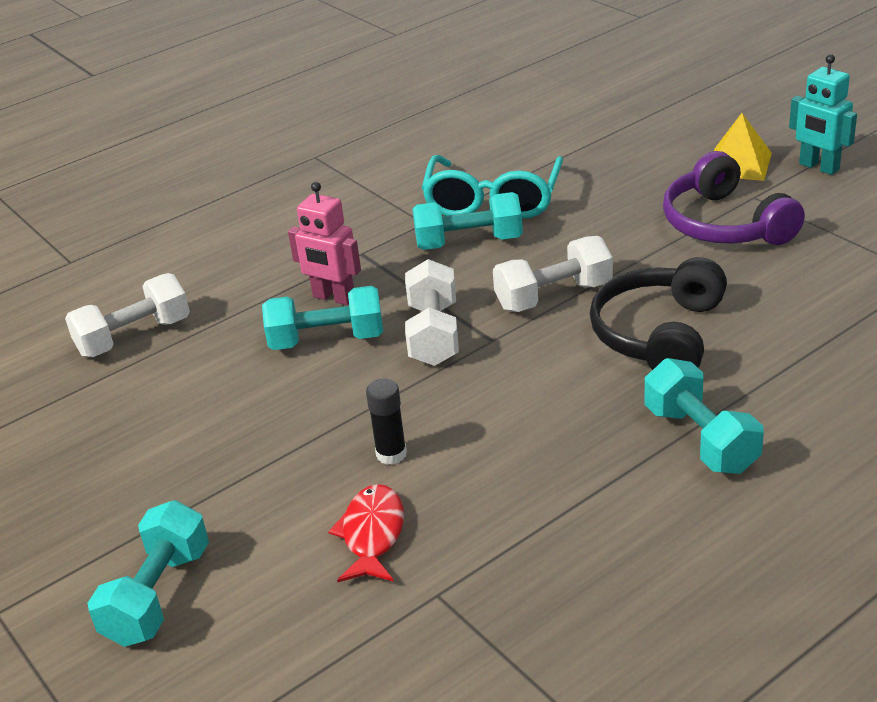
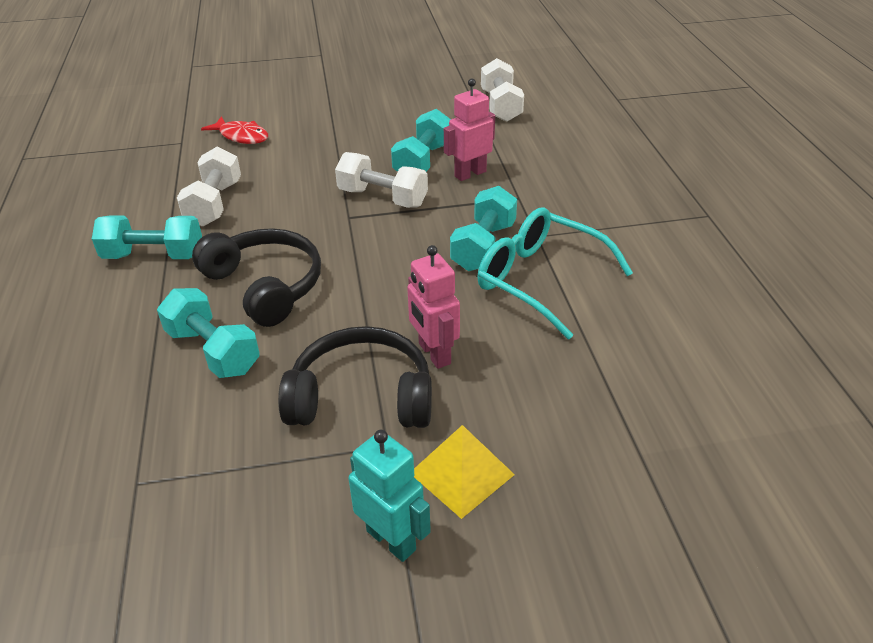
camera: 115 degrees right, 5 degrees up
(158, 595) = (280, 84): turquoise dumbbell -> turquoise dumbbell (213, 351)
(391, 454) = (290, 155): black glue stick -> none
(553, 296) = (367, 258): white dumbbell -> white dumbbell (214, 204)
(641, 213) = (434, 354): none -> pink robot
(724, 224) = (362, 396): purple headphones -> black headphones
(818, 167) = (391, 540): turquoise robot -> turquoise robot turned 60 degrees clockwise

